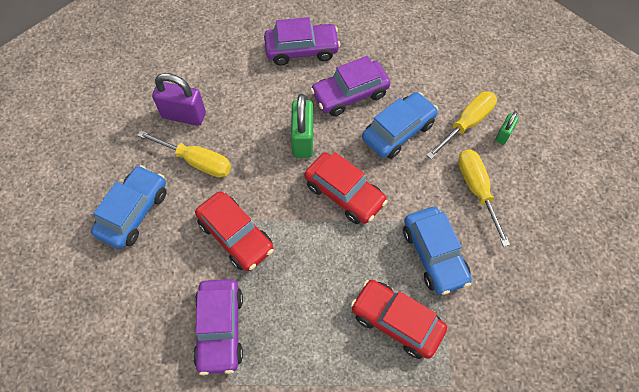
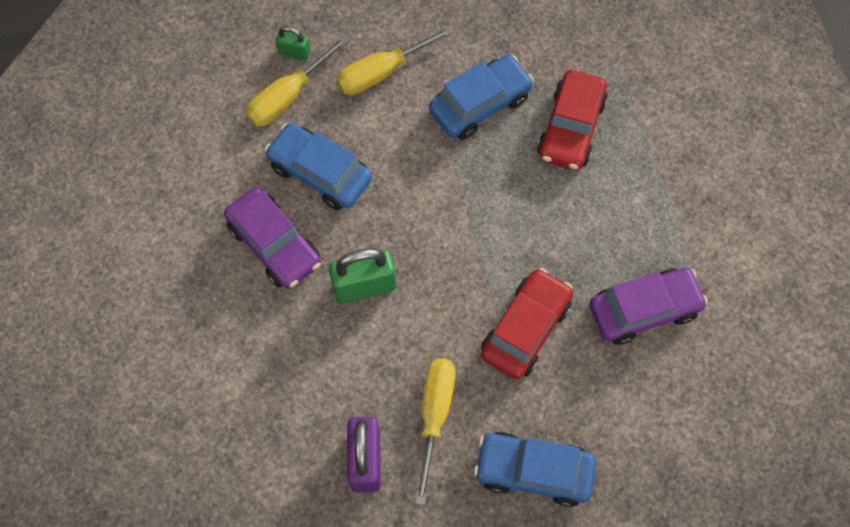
camera: 105 degrees left, 5 degrees up
(302, 50) = (209, 329): purple car -> none
(344, 193) = (429, 217): red car -> none
(466, 124) = (288, 96): yellow screwdriver -> yellow screwdriver turned 75 degrees counterclockwise

